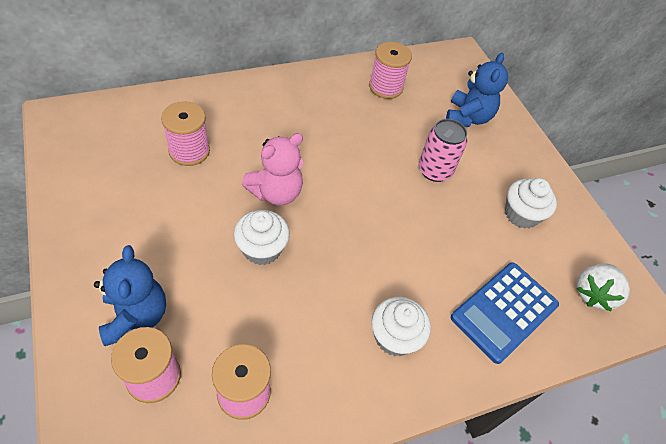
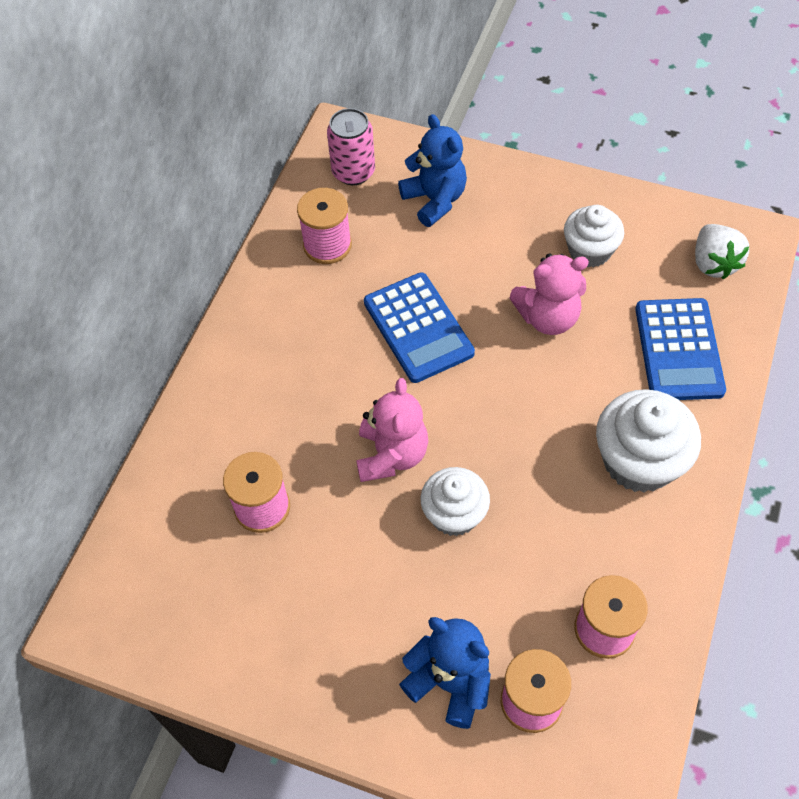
camera: 40 degrees left, 5 degrees up
(374, 157) = (418, 328): none -> blue calculator
(394, 337) = (639, 461): white cupcake -> white cupcake, size x1.51
(434, 170) = (479, 285): pink can -> pink can (353, 172)
(449, 219) = (548, 317): none -> pink teddy bear

